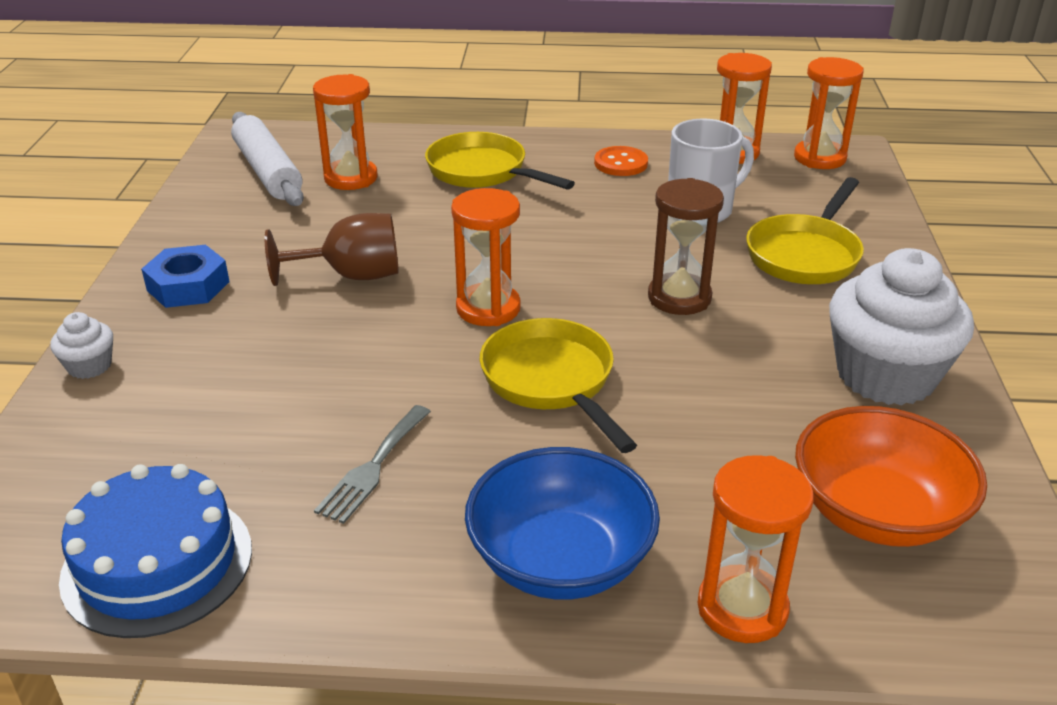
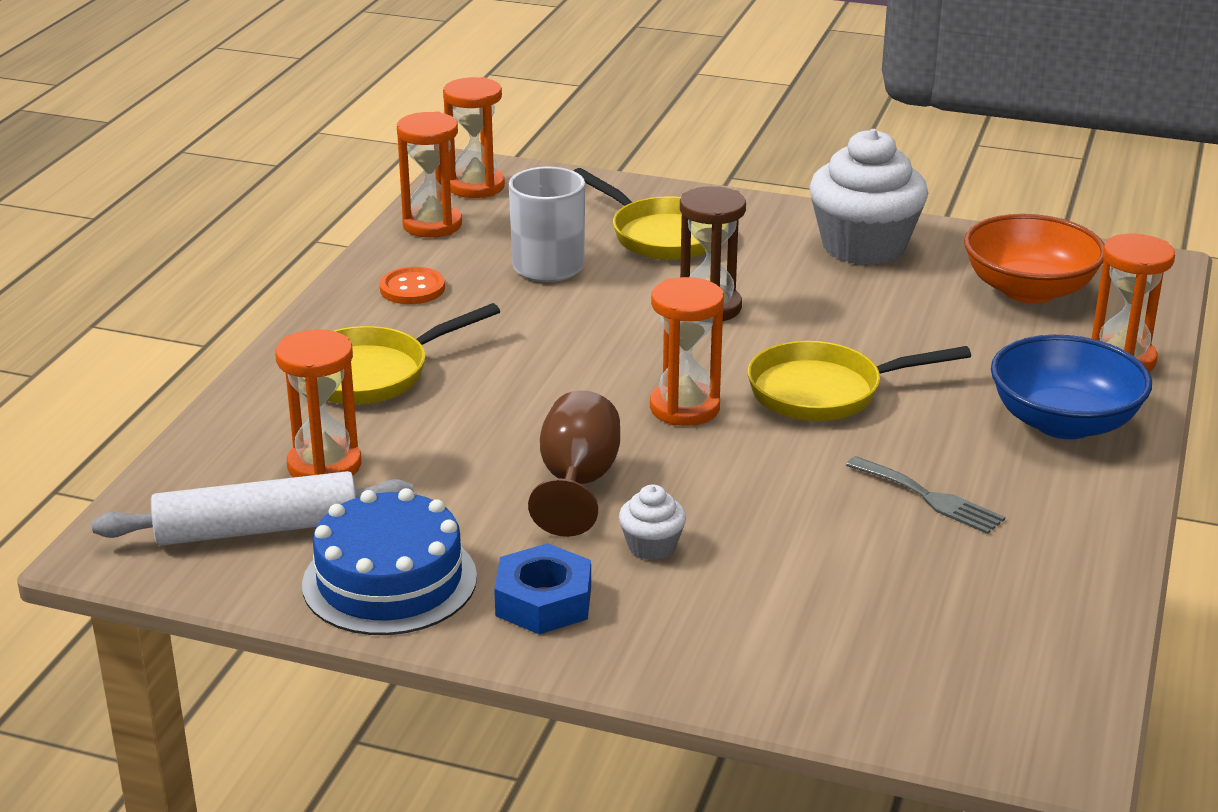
camera: 75 degrees left, 5 degrees down
(89, 366) = (697, 675): white cupcake -> white cupcake (652, 546)
(157, 563) = (1044, 623): blue cake -> blue cake (389, 581)

